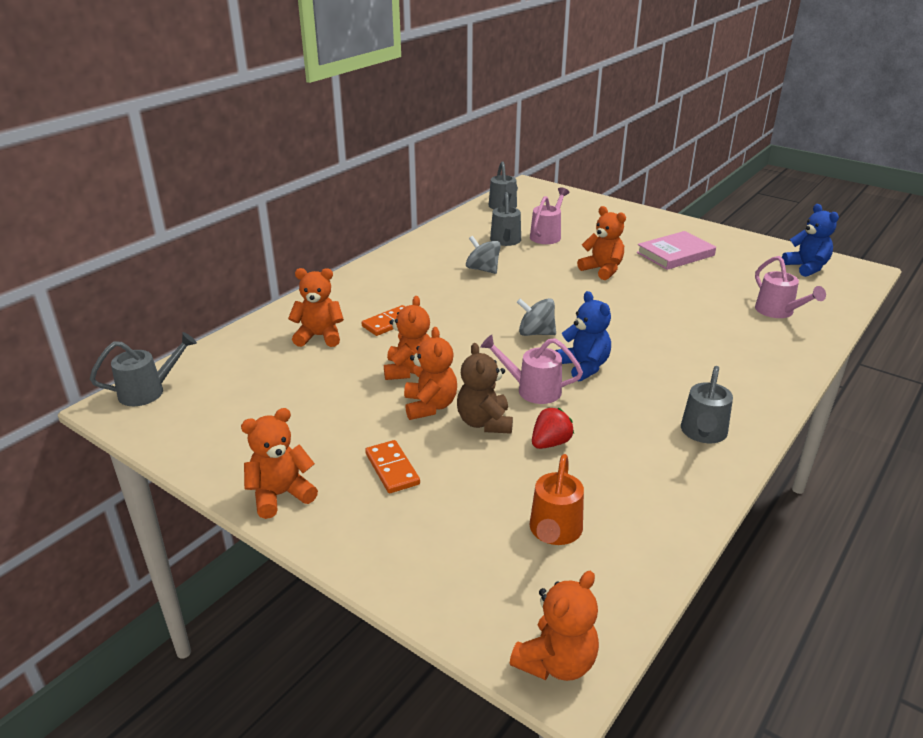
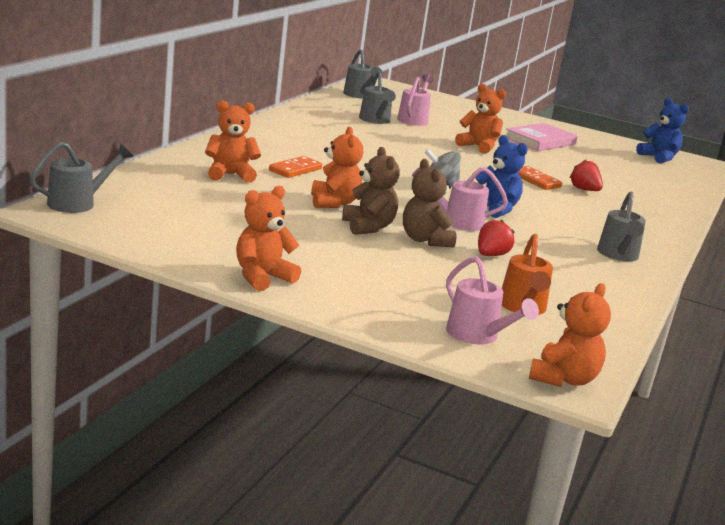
camera: 15 degrees left, 10 degrees down
(392, 469) = (357, 265): orange domino -> orange domino (535, 180)
(430, 406) = (368, 227): orange teddy bear -> brown teddy bear
(483, 269) = (364, 138): grey spinning top -> none
(699, 327) = (584, 190): none -> red strawberry
(778, 312) = (647, 184): pink watering can -> pink watering can (477, 336)

